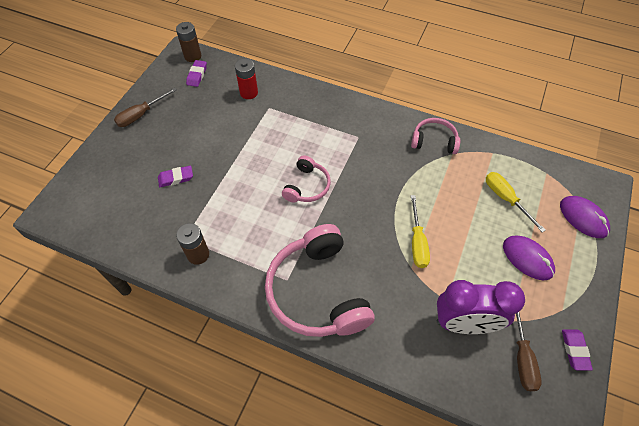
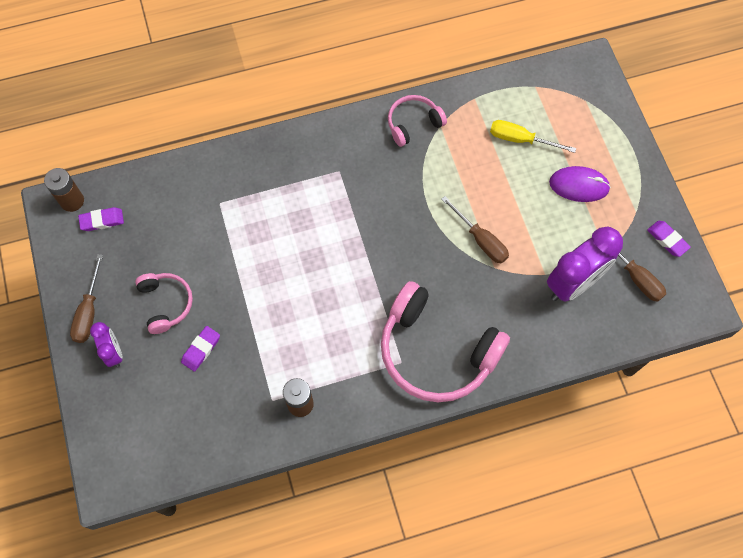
camera: 40 degrees left, 10 degrees up
(130, 145) = (114, 353): none -> purple clock
(197, 75) = (102, 221): purple eraser -> purple eraser turned 75 degrees counterclockwise
(249, 93) = (181, 201): red battery -> none
(307, 186) = (337, 260): pink headphones -> pink headphones (166, 303)
(417, 242) = (480, 240): yellow screwdriver -> brown screwdriver
(583, 218) = (595, 111): purple mouse -> none

